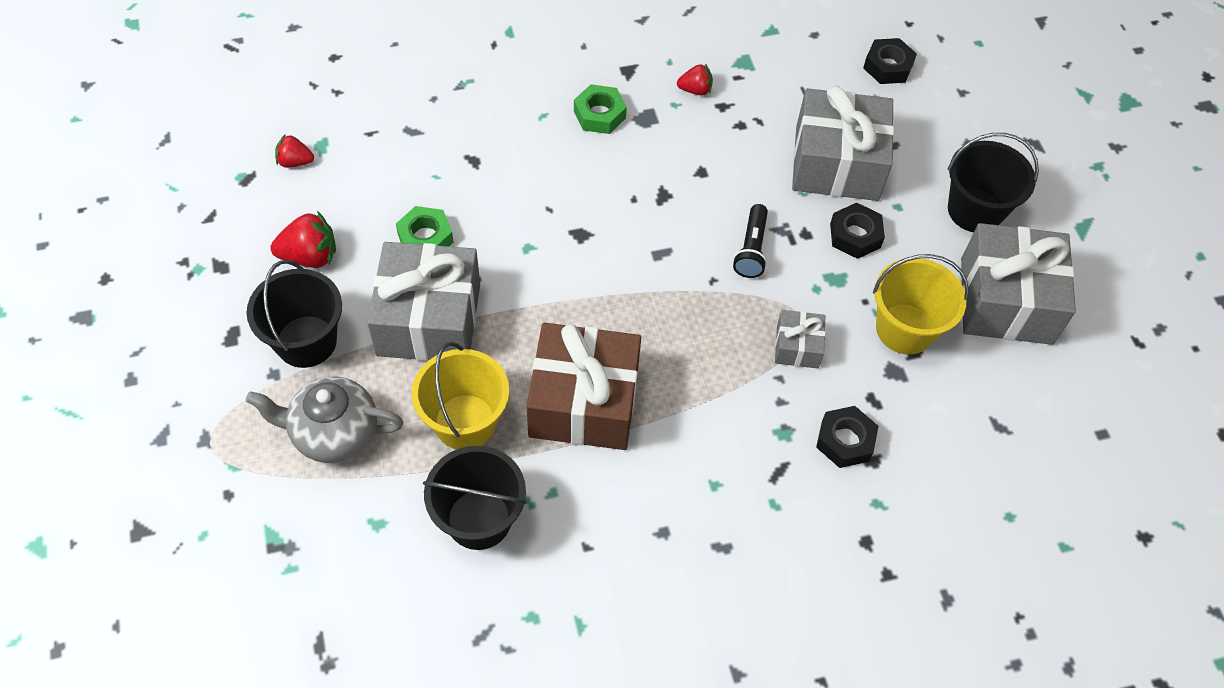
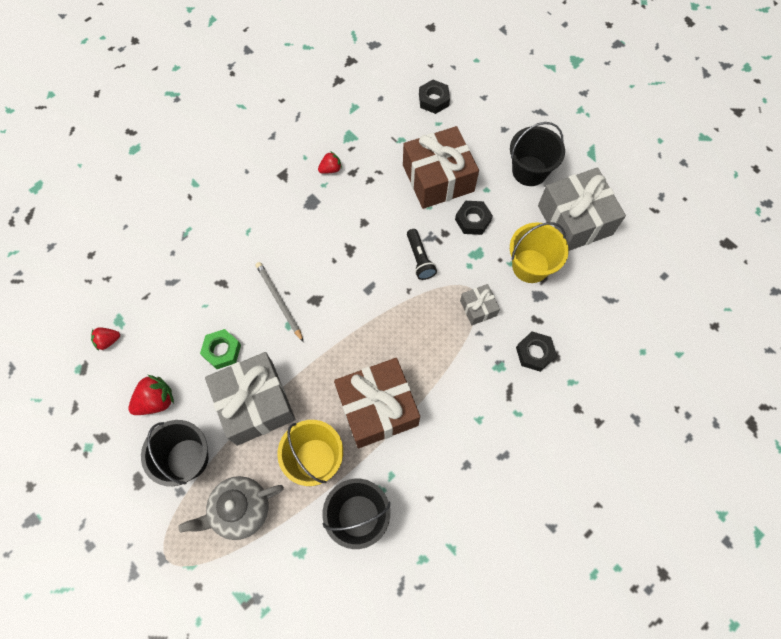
camera: 25 degrees left, 10 degrees up
(533, 214) = (279, 301): none -> grey pencil
(599, 114) = (282, 213): green nut -> none
(836, 163) = (438, 178): grey gift -> brown gift

